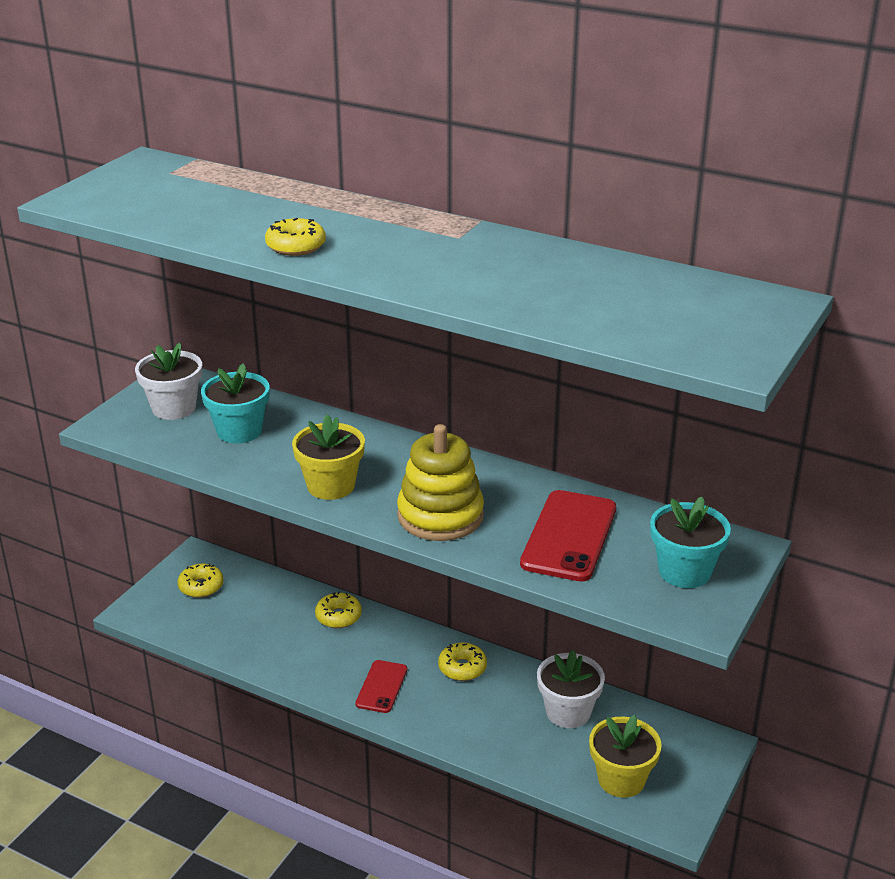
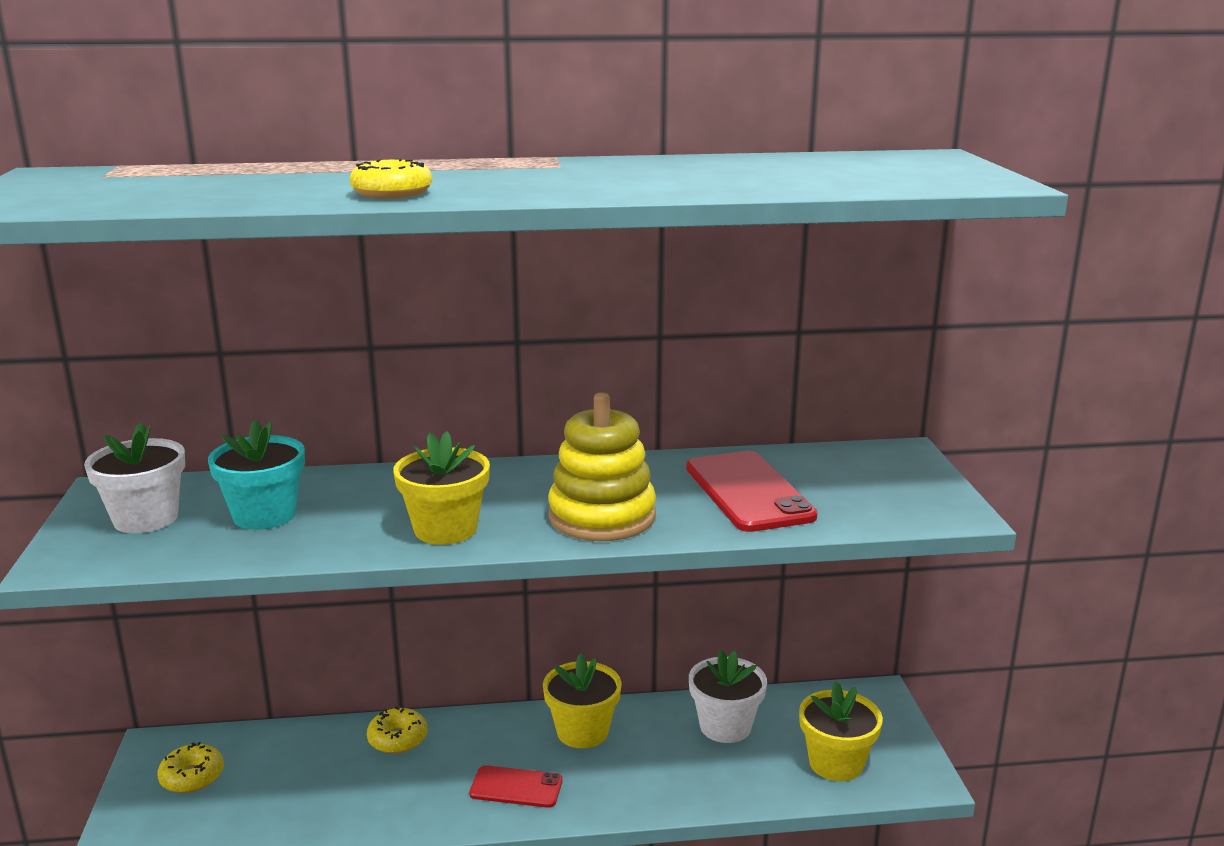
camera: 35 degrees left, 10 degrees down
(381, 687) = (516, 787): red phone -> red phone turned 60 degrees counterclockwise
(462, 668) = (582, 731): yellow donut -> yellow flower pot
(684, 571) = (885, 484): turquoise flower pot -> none

